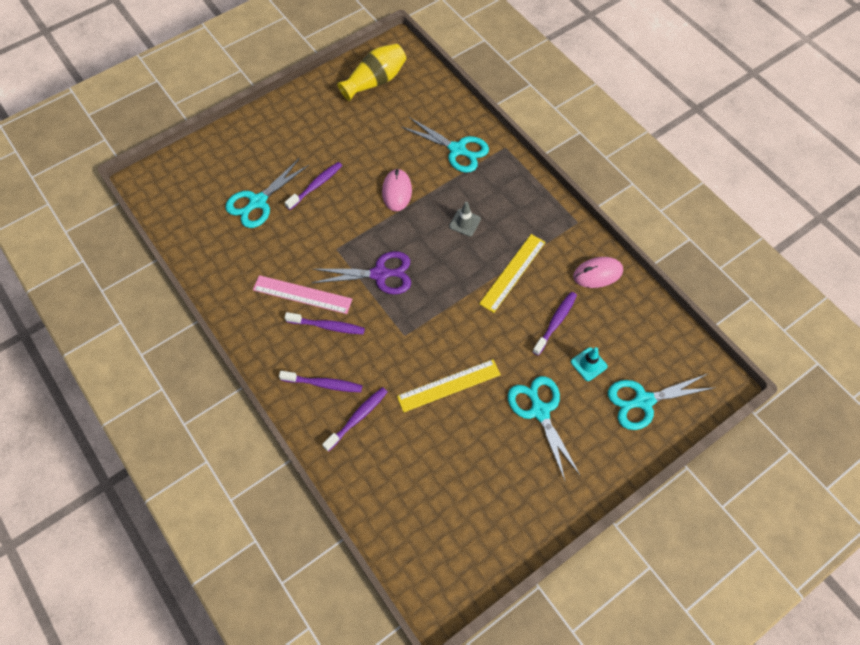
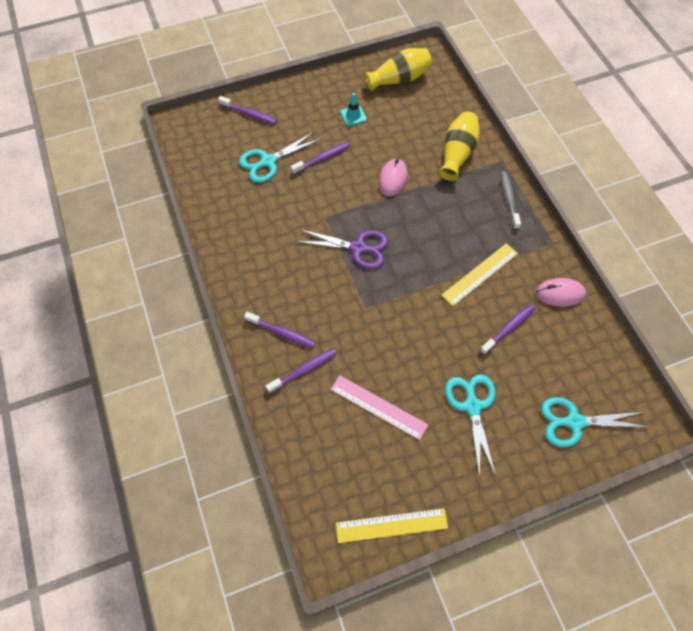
camera: 15 degrees right, 0 degrees up
(302, 294) = (285, 250): pink ruler -> pink ruler (378, 407)
(327, 326) = (299, 283): purple toothbrush -> purple toothbrush (249, 114)
(449, 385) = (394, 362): yellow ruler -> yellow ruler (391, 525)
(457, 149) = (457, 153): turquoise scissors -> yellow vase
(465, 223) = (447, 219): grey traffic cone -> none
(522, 187) = (509, 199): none -> grey toothbrush
(588, 364) = (530, 374): turquoise traffic cone -> turquoise traffic cone (353, 116)

